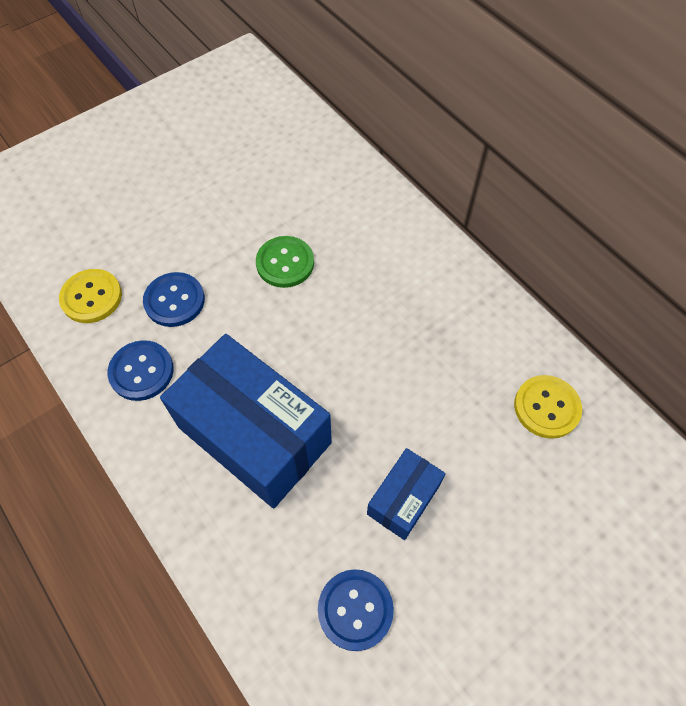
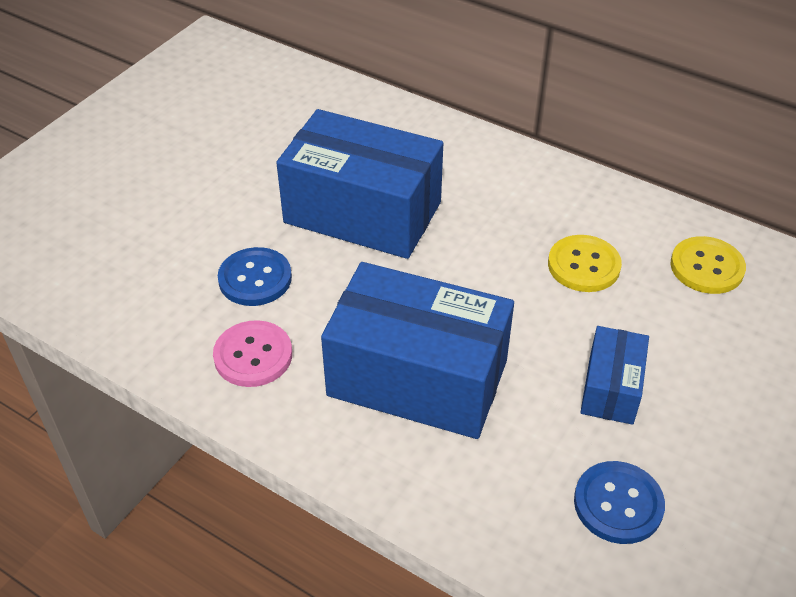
camera: 20 degrees left, 15 degrees down
(91, 297) = (152, 301): yellow button -> yellow button (583, 265)
(141, 371) = (253, 355): blue button -> pink button
(285, 263) = (363, 212): green button -> blue box

